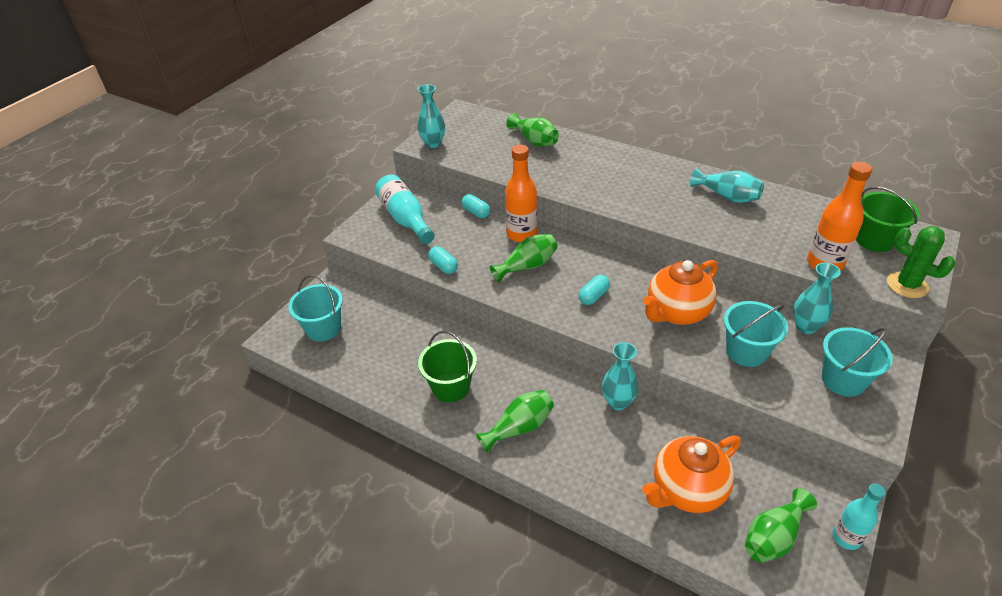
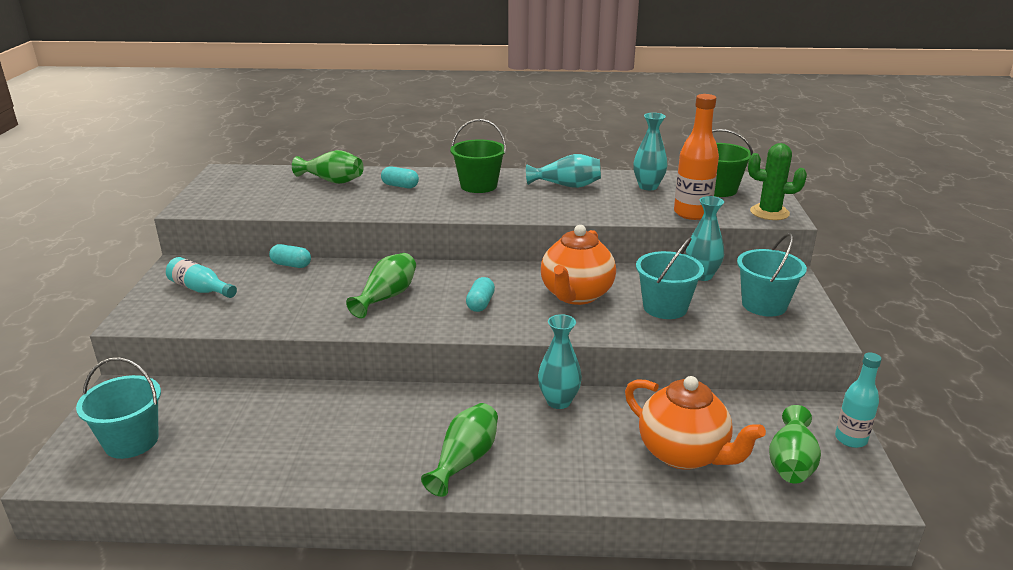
camera: 30 degrees left, 15 degrees down
(405, 218) = (200, 289): turquoise bottle -> turquoise bottle, size x0.65
(433, 143) = (206, 203): turquoise vase -> turquoise vase (648, 186)
(443, 266) = (282, 320): turquoise capsule -> turquoise capsule (400, 186)
(451, 387) = (353, 448): green bucket -> green bucket (478, 186)
(521, 234) = (360, 271): orange bottle -> none
(687, 490) = (683, 454): orange teapot -> orange teapot turned 75 degrees counterclockwise

